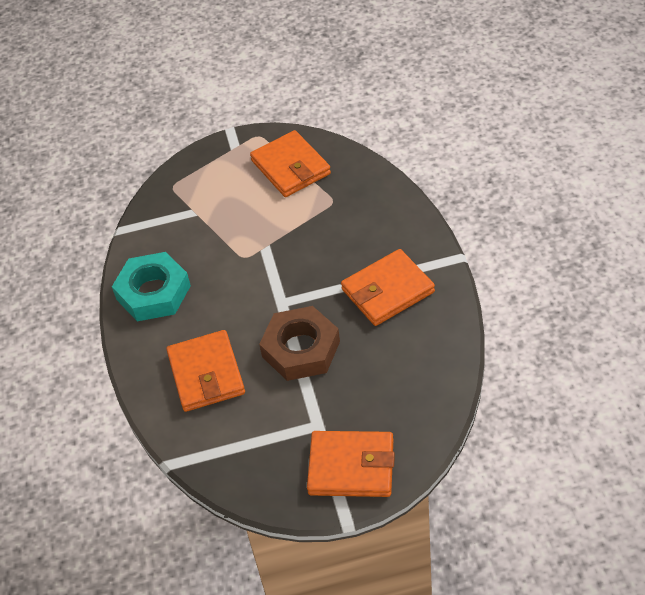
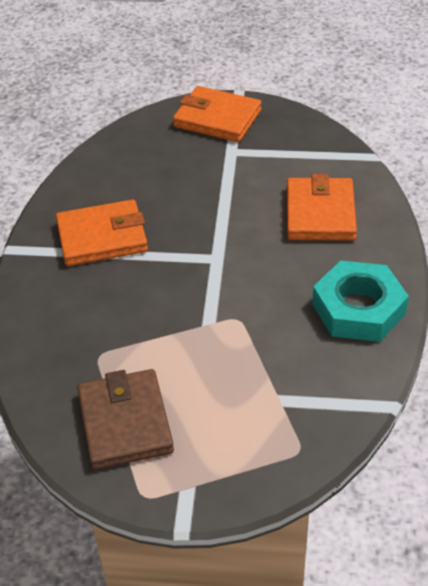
camera: 165 degrees left, 5 degrees down
(291, 167) = (125, 422): orange wallet -> brown wallet
(301, 349) = (217, 210): brown nut -> none

